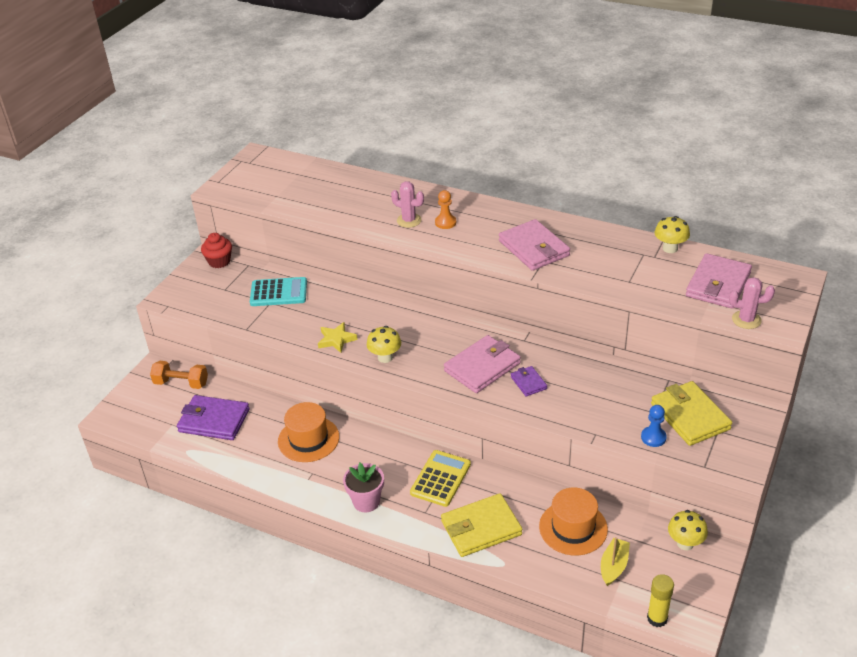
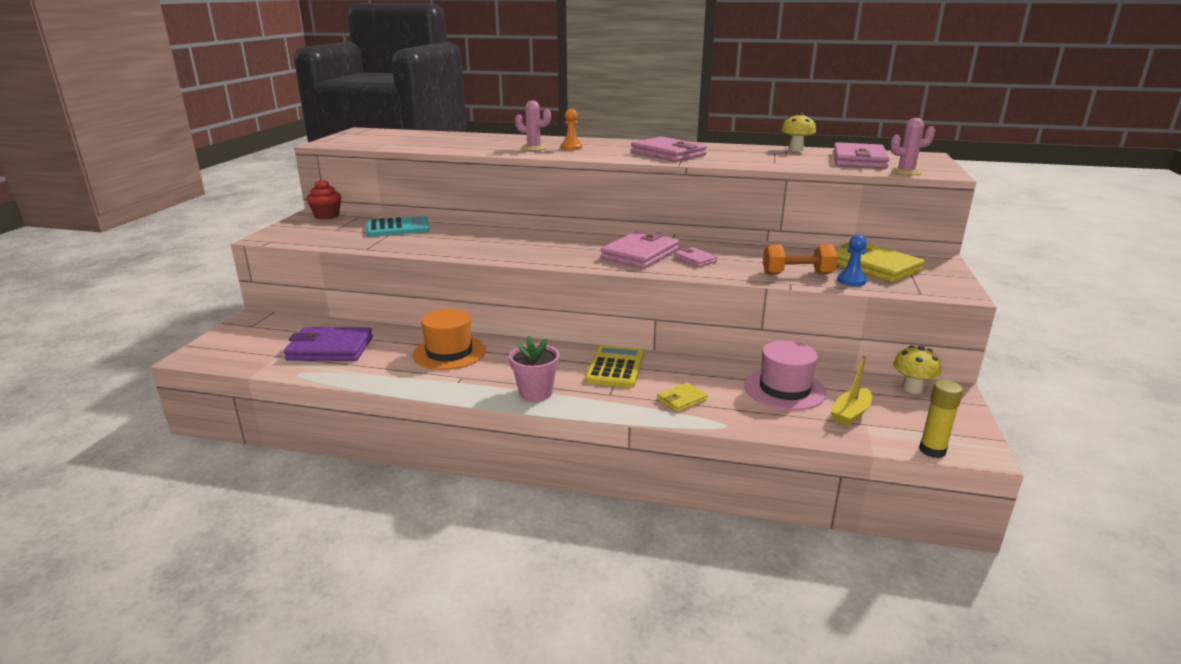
camera: 15 degrees left, 15 degrees down
(181, 383) = (286, 326): orange dumbbell -> orange dumbbell (797, 274)
(336, 339) = (472, 249): yellow star -> none
(385, 357) = (531, 255): yellow mushroom -> none
(481, 528) = (682, 400): yellow wallet -> yellow wallet, size x0.51
(528, 383) = (695, 259): purple wallet -> pink wallet
(573, 528) = (784, 389): orange hat -> pink hat
(613, 566) = (850, 414): yellow boat -> yellow boat turned 150 degrees counterclockwise

